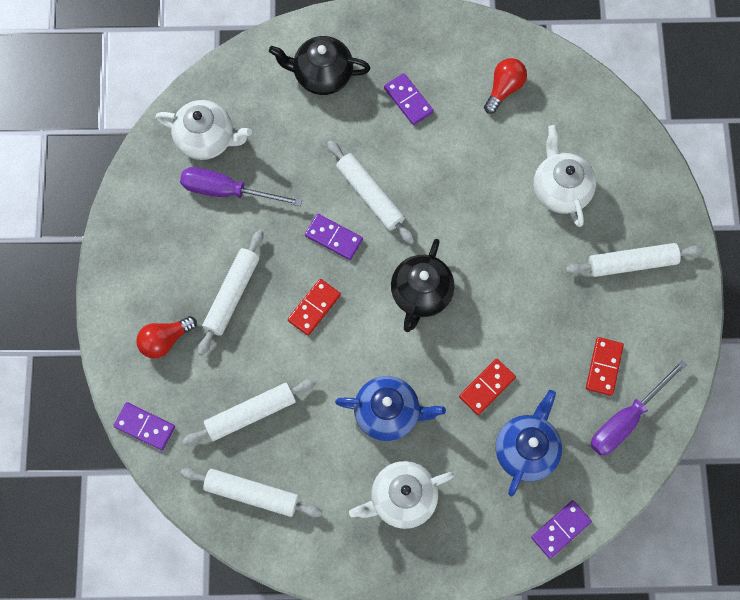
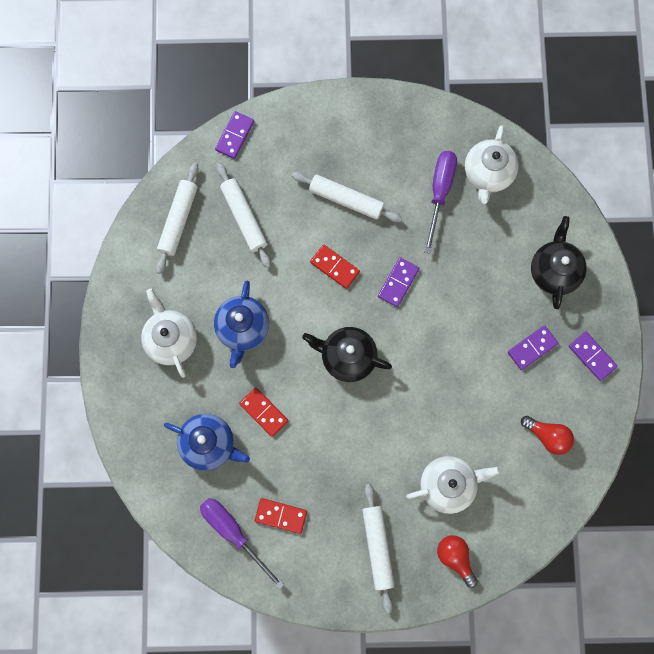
camera: 90 degrees right, 5 degrees up
(165, 340) = (306, 148): red light bulb -> red light bulb (455, 558)
(370, 195) = (438, 313): white rolling pin -> none
(561, 529) = (141, 471): purple domino -> purple domino (592, 356)

